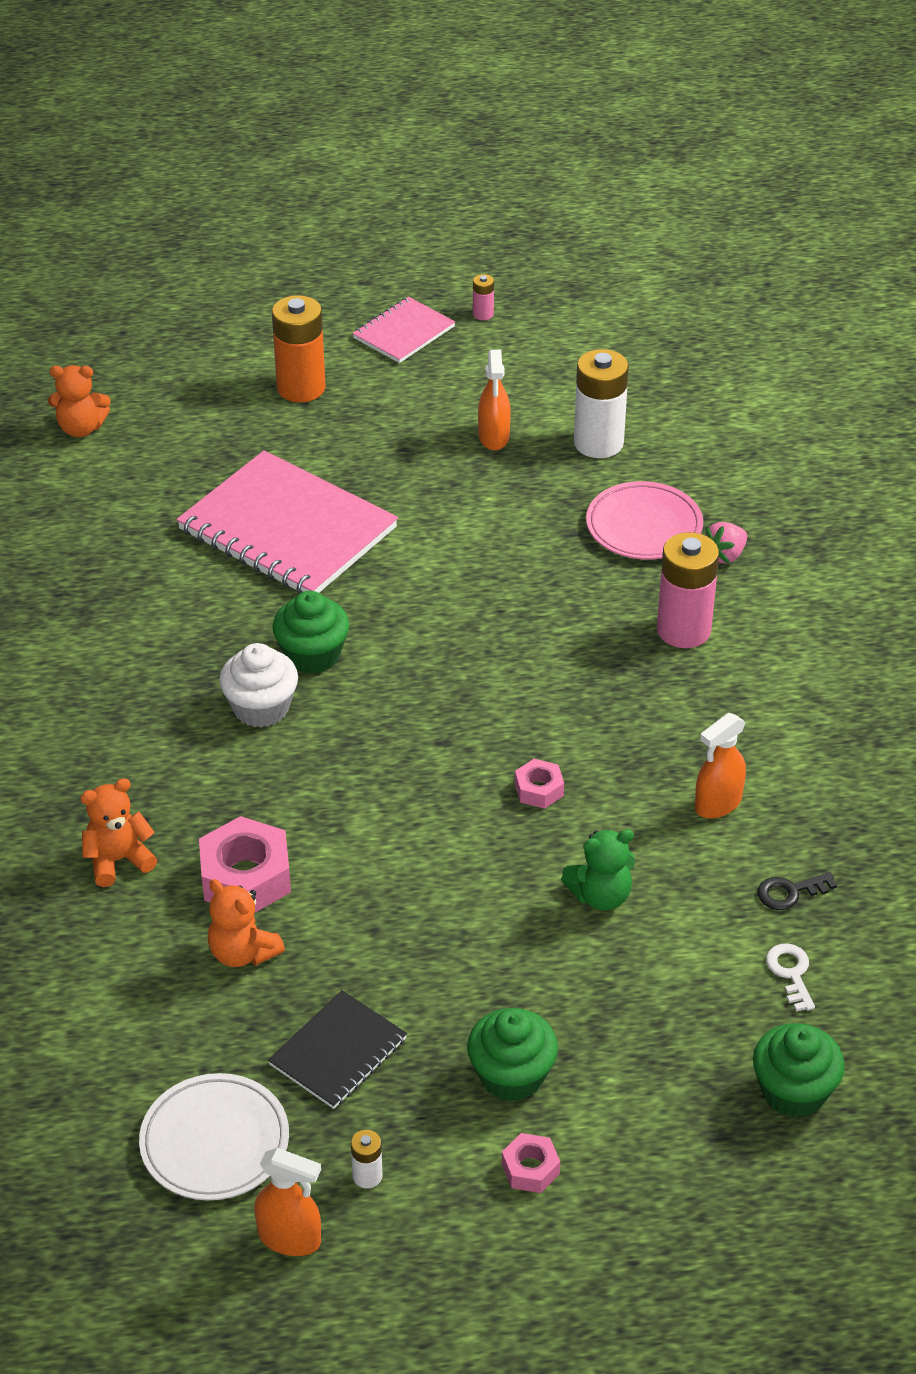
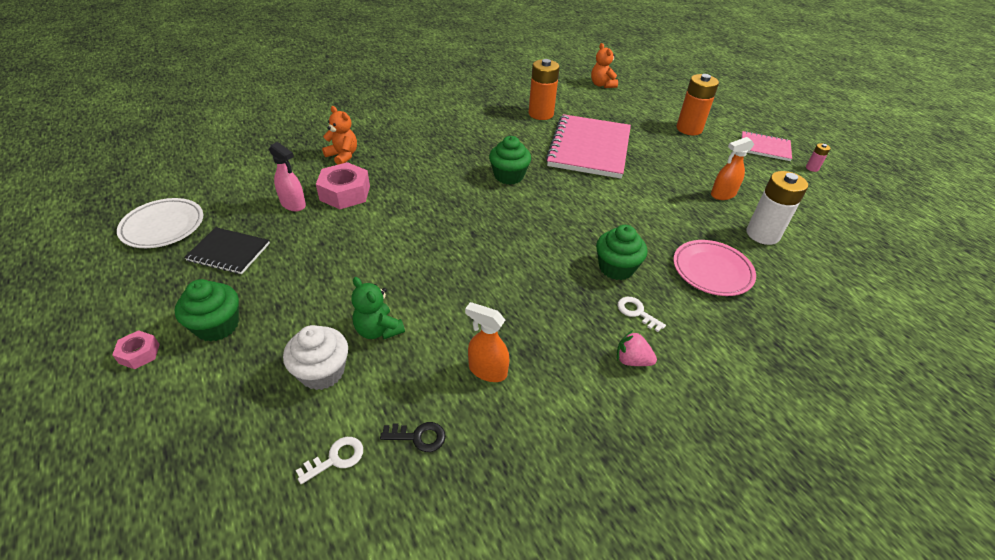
camera: 65 degrees right, 0 degrees up
(136, 549) = (541, 114): none -> orange battery
(243, 953) = (293, 204): orange teddy bear -> pink spray bottle
(261, 708) = (462, 170): white cupcake -> white cupcake (322, 372)
(290, 1238) = (94, 267): orange spray bottle -> none
(367, 1176) = (137, 285): white battery -> none
(539, 790) = (456, 280): pink nut -> none
(683, 630) = (636, 312): pink battery -> white key
(725, 555) = (723, 316): pink strawberry -> pink strawberry (632, 360)
(790, 892) = (418, 437): black key -> black key turned 135 degrees clockwise
(793, 1091) = (213, 491): green cupcake -> green cupcake (616, 268)

